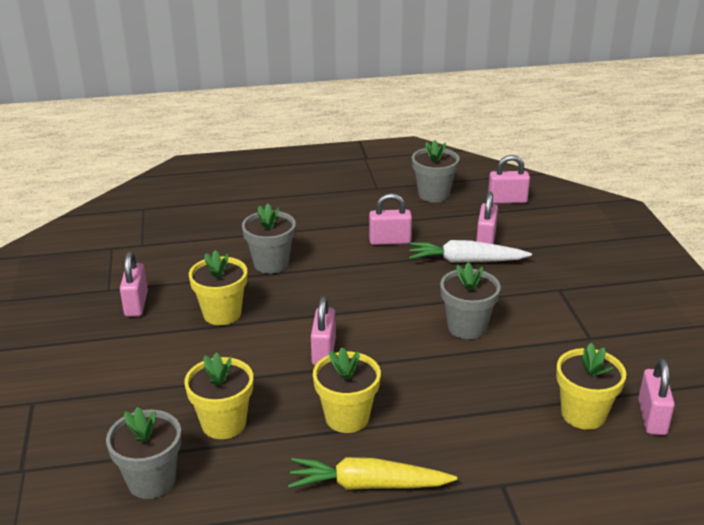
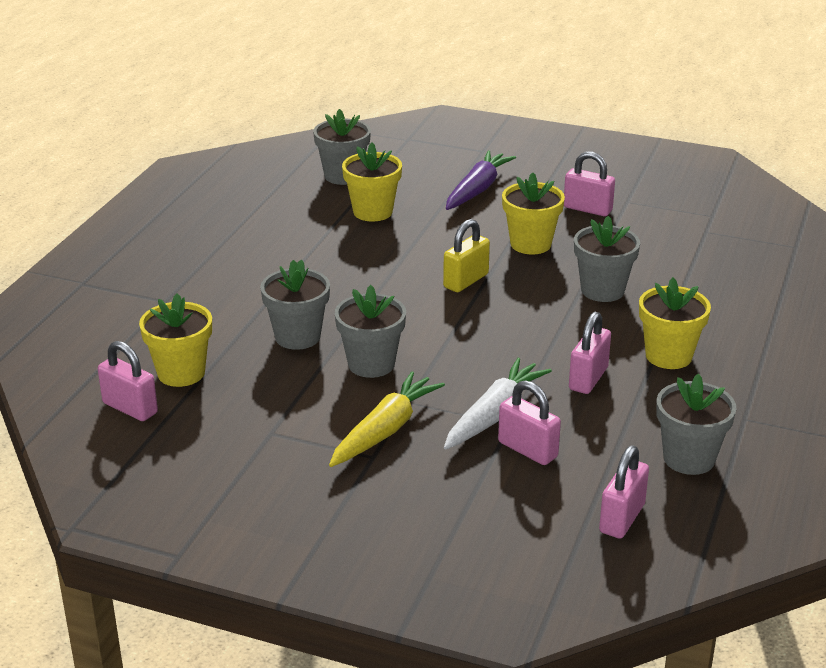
camera: 120 degrees right, 0 degrees up
(132, 375) = (477, 190): none -> purple carrot
(309, 325) = (466, 281): none -> yellow padlock
(324, 351) = (417, 276): pink padlock -> none
(347, 417) = (318, 261): yellow flower pot -> yellow flower pot (668, 356)
(368, 485) = (237, 248): yellow carrot -> yellow carrot (385, 430)
(471, 376) = (297, 337): none -> grey flower pot

